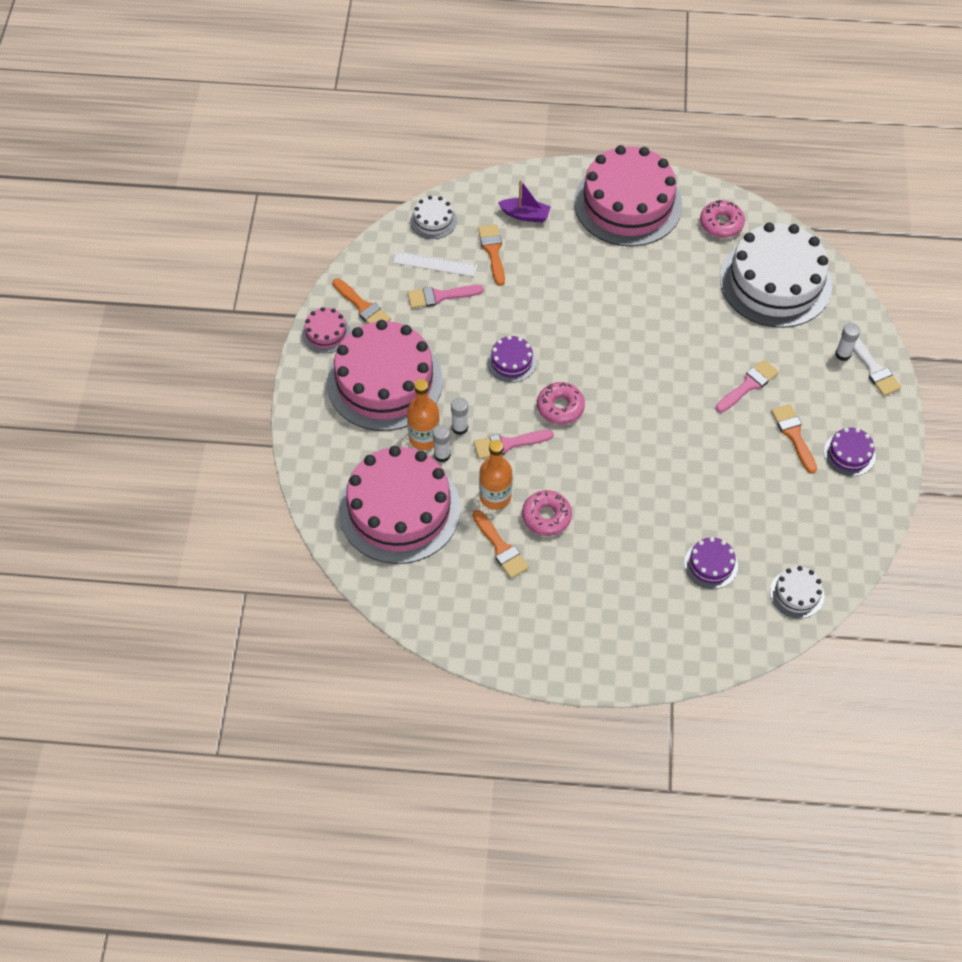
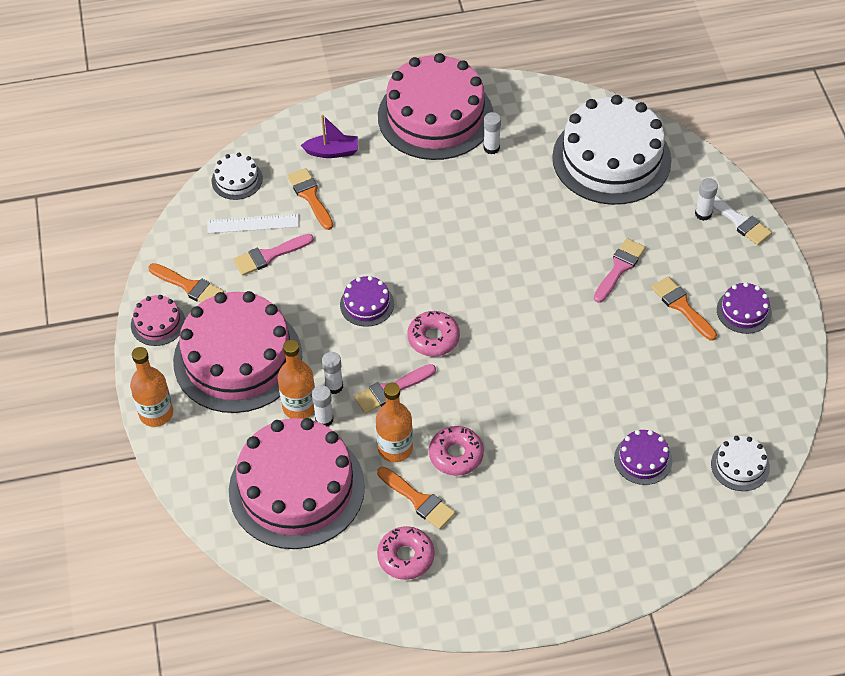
camera: 15 degrees left, 5 degrees down
(300, 412) = (156, 413): none -> orange bottle
(669, 246) = (491, 148): none -> white glue stick
(721, 224) = (537, 114): pink donut -> pink donut (406, 557)

